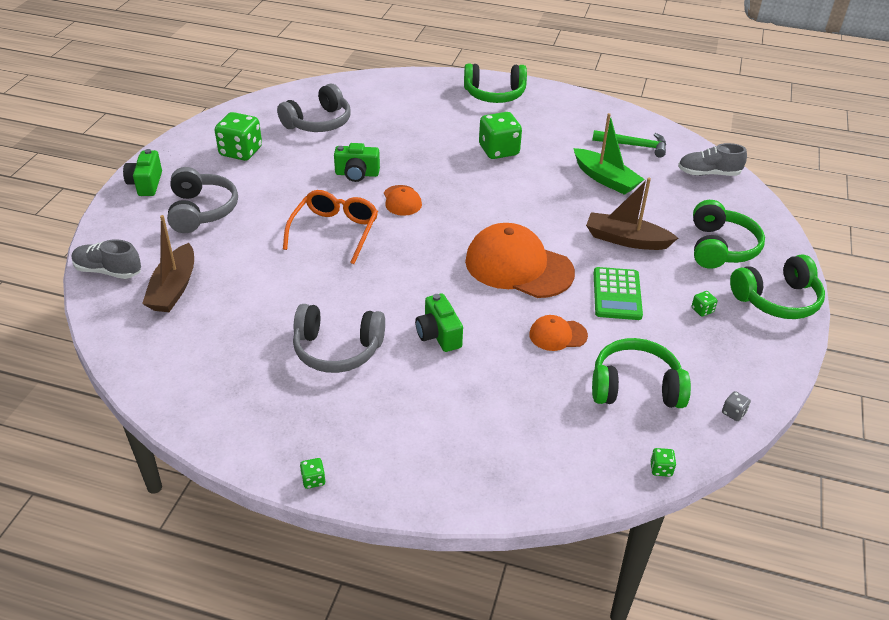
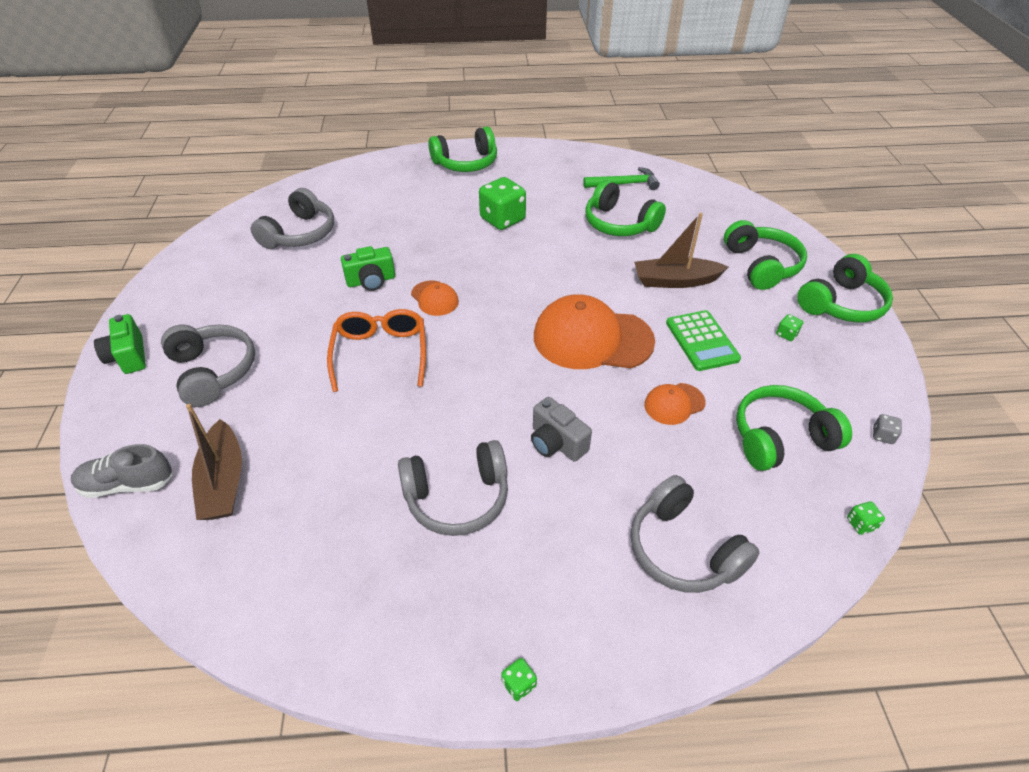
camera: 20 degrees left, 5 degrees up
(241, 152) = (227, 288): green dice -> none
(438, 335) = (556, 443): green camera -> grey camera
(494, 438) = (683, 549): none -> grey headphones
(605, 179) = (619, 224): green boat -> green headphones
(708, 173) = (705, 195): grey shoe -> none

